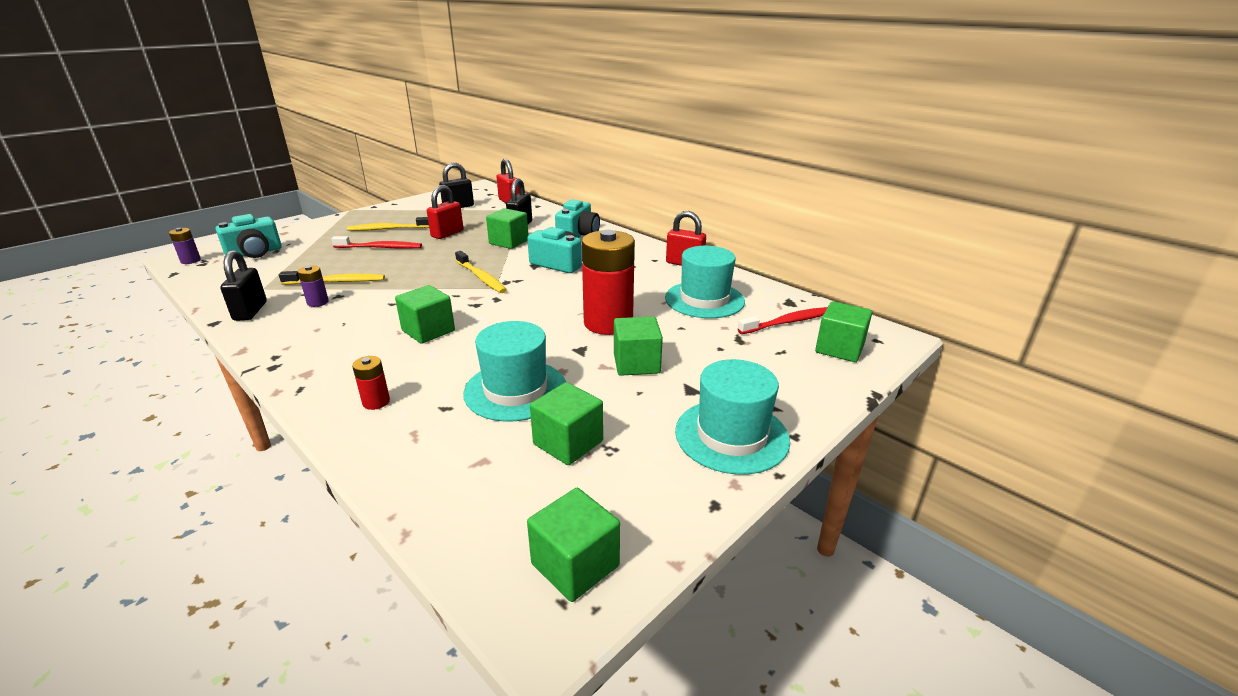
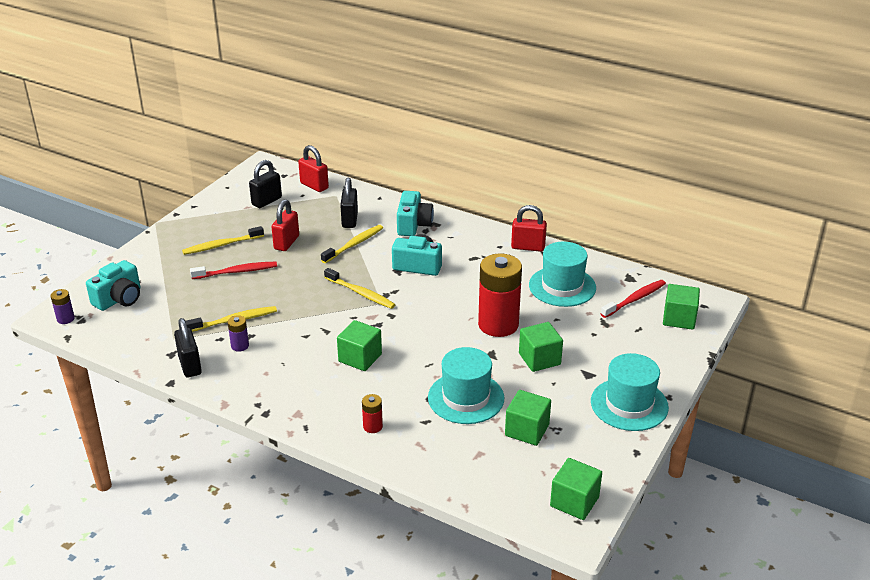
camera: 15 degrees left, 5 degrees up
(509, 242) = (354, 244): green cube -> yellow toothbrush

